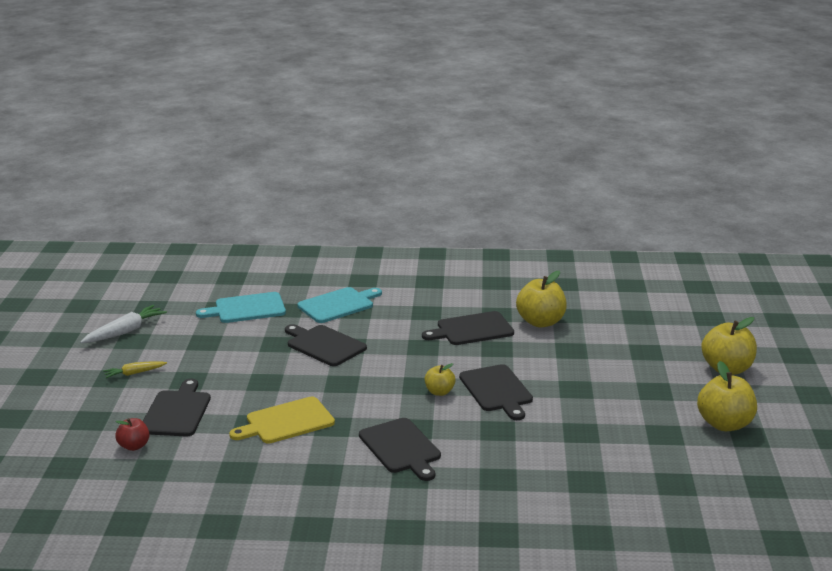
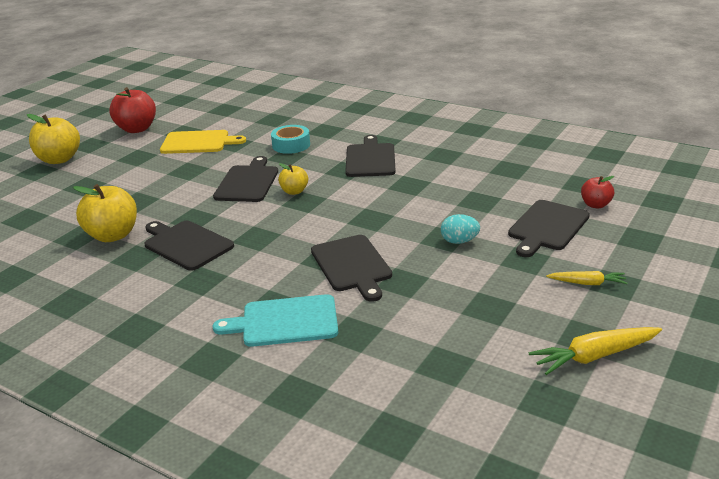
camera: 150 degrees left, 5 degrees up
(125, 332) = (594, 356): white carrot -> yellow carrot
(246, 309) = (406, 351): turquoise cutting board -> none
(250, 382) = (459, 241): none -> turquoise egg
(286, 422) = (446, 196): yellow cutting board -> yellow cutting board (198, 142)
(472, 329) = (186, 244): black cutting board -> black cutting board turned 150 degrees counterclockwise
(511, 445) = (291, 145): none -> turquoise tape
(724, 424) = (137, 129): yellow apple -> red apple

